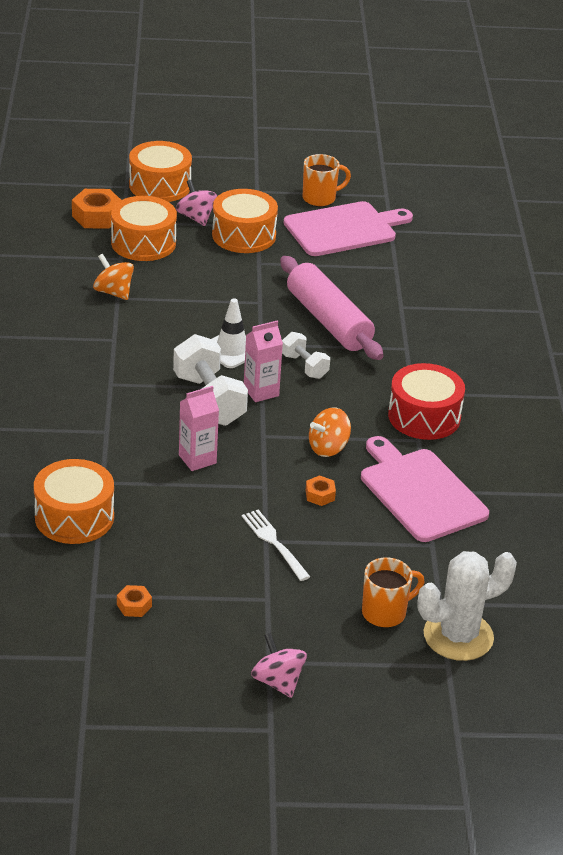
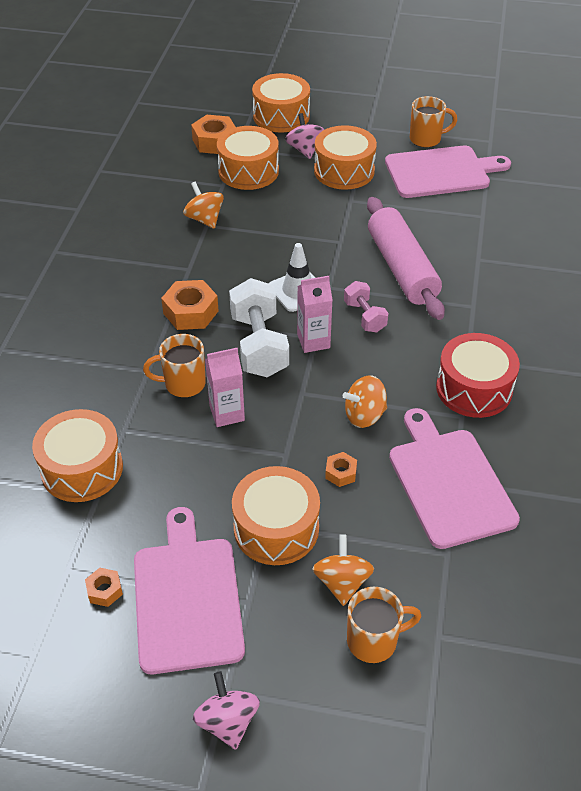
camera: 15 degrees right, 10 degrees up
(130, 378) = (191, 312): none -> orange nut
(146, 439) = (183, 384): none -> orange mug
(211, 602) = (187, 598): none -> pink cutting board
(274, 543) = (276, 528): white fork -> orange drum
(304, 366) = (364, 317): white dumbbell -> pink dumbbell
(345, 575) = (342, 582): none -> orange spinning top
(458, 636) = (450, 687): white cactus -> none

